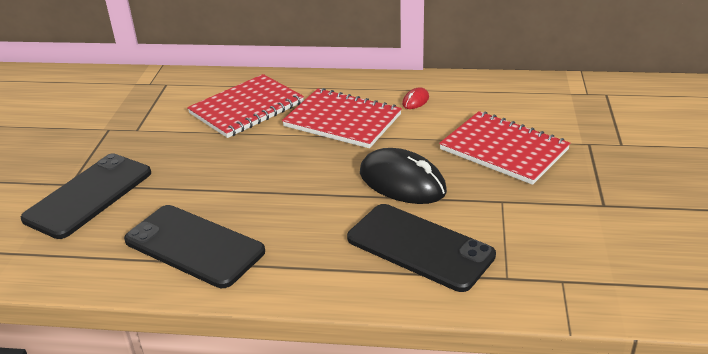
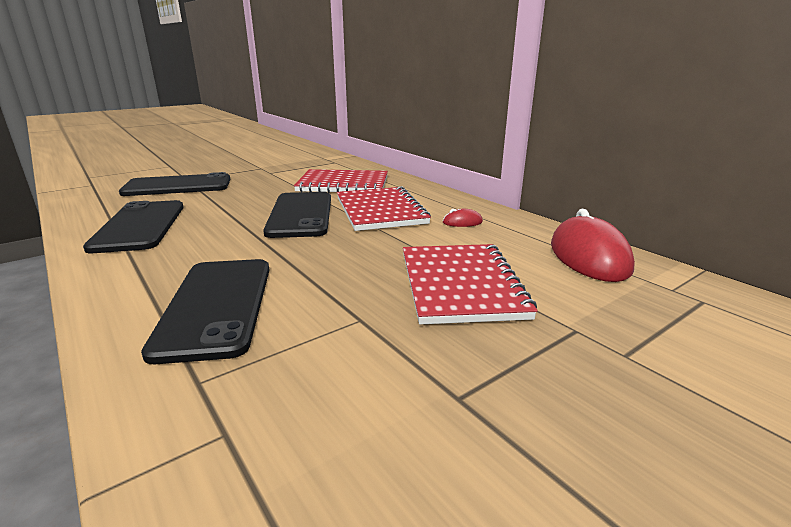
camera: 45 degrees right, 10 degrees down
(294, 157) = (301, 215): none -> black phone
(402, 182) = (322, 260): black mouse -> none
(525, 91) = (589, 257): none -> red mouse

